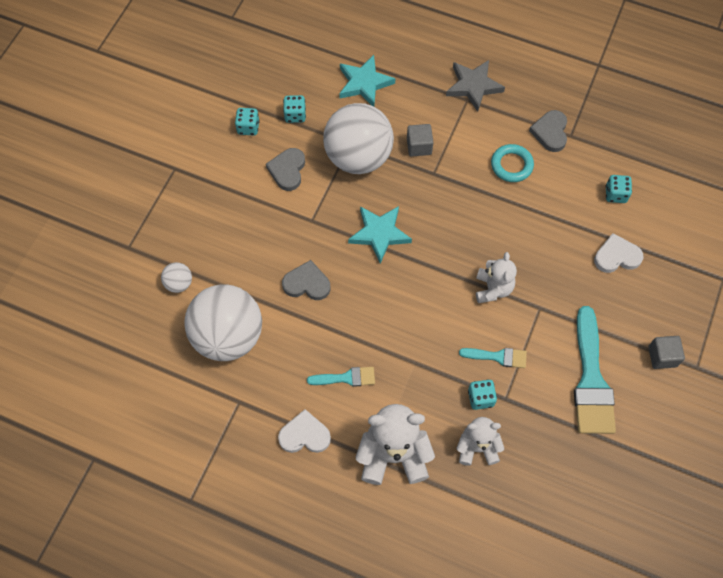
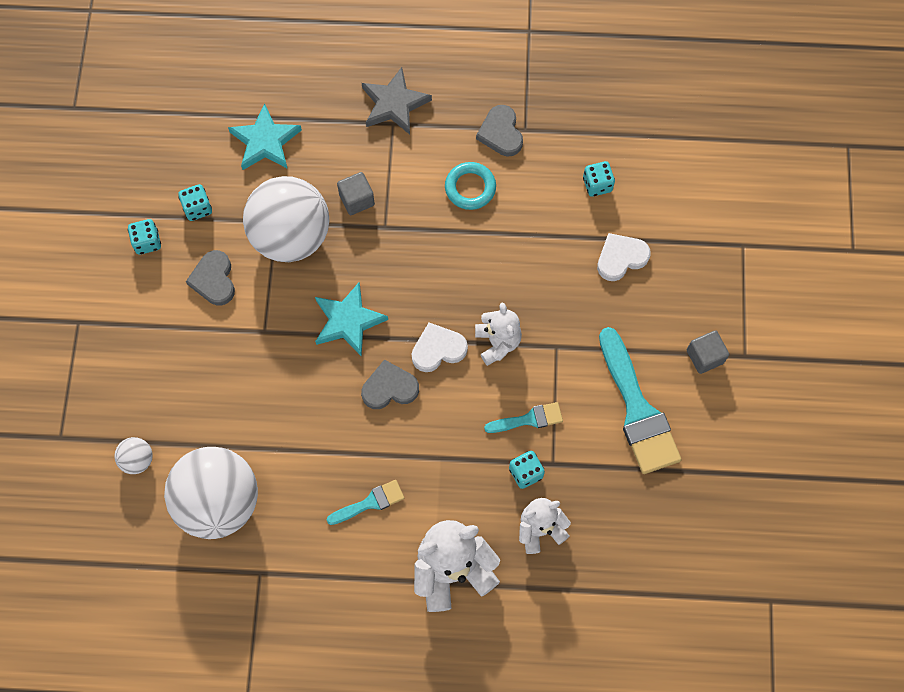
camera: 20 degrees left, 5 degrees up
(304, 435) = (347, 584): white heart -> white heart (438, 349)
(307, 283) = (286, 408): grey heart -> grey heart (389, 388)

